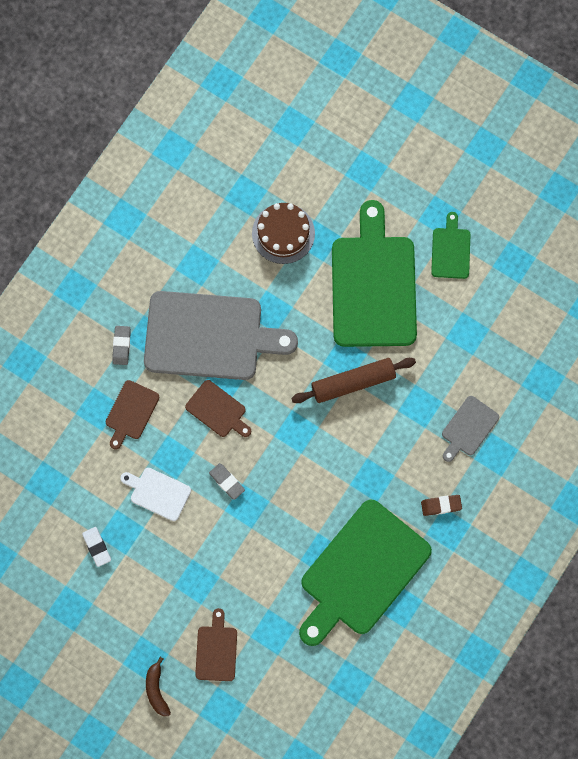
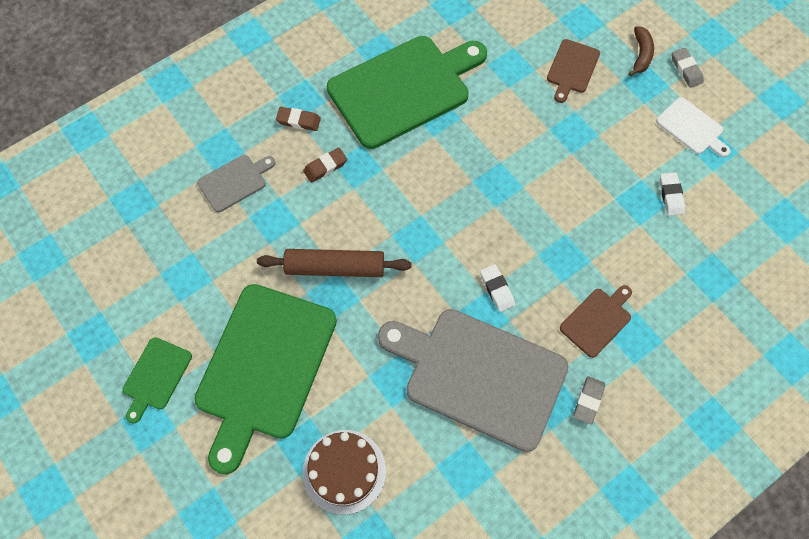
camera: 160 degrees left, 10 degrees down
(158, 493) = (590, 226): white cutting board -> white cutting board (692, 128)
(218, 410) = (497, 289): brown cutting board -> white eraser
(227, 482) = (511, 213): grey eraser -> grey eraser (686, 69)
(399, 469) = (325, 167): none -> brown eraser

